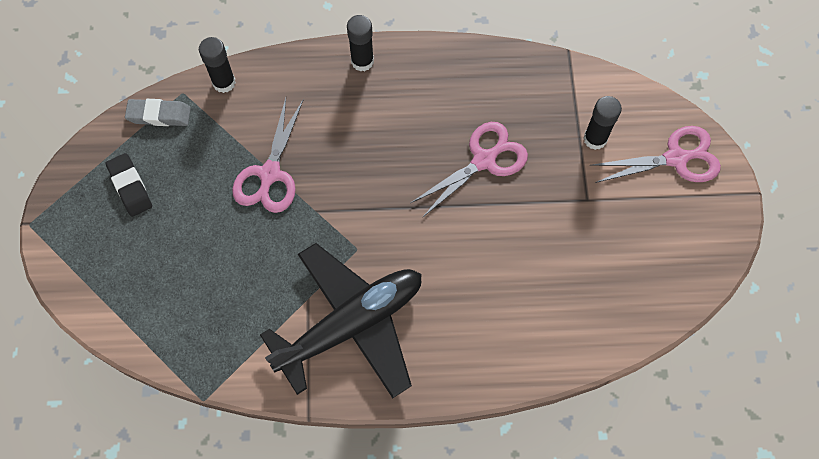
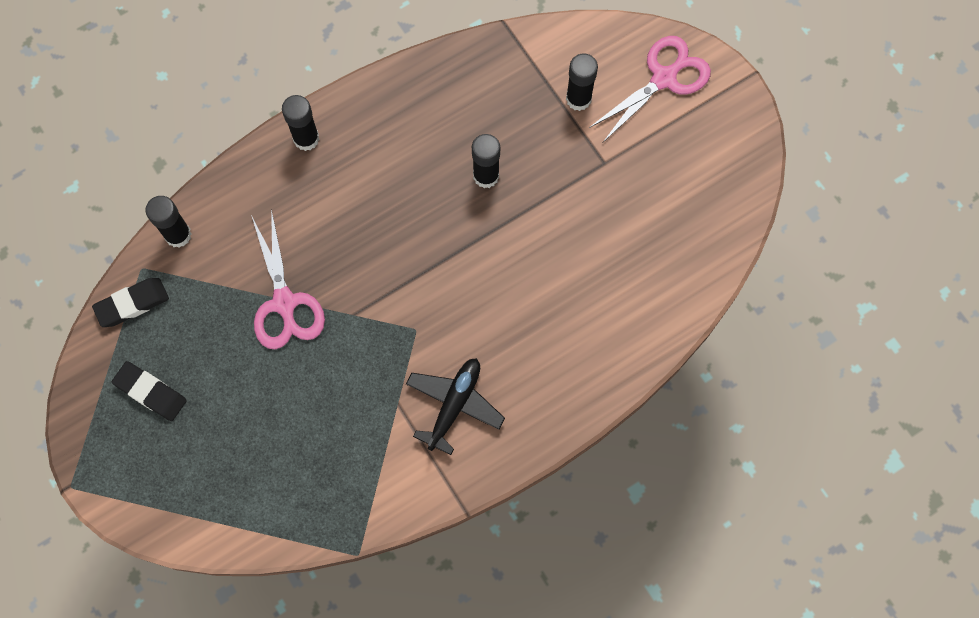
camera: 30 degrees left, 5 degrees up
(159, 115) = (132, 304): grey eraser -> black eraser
(351, 325) = (454, 405): black plane -> black plane, size x0.55
(484, 160) = (486, 176): pink scissors -> black glue stick

